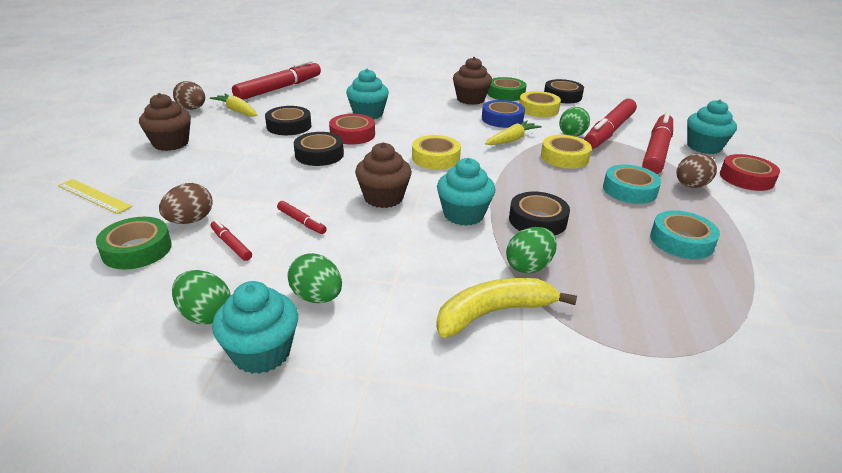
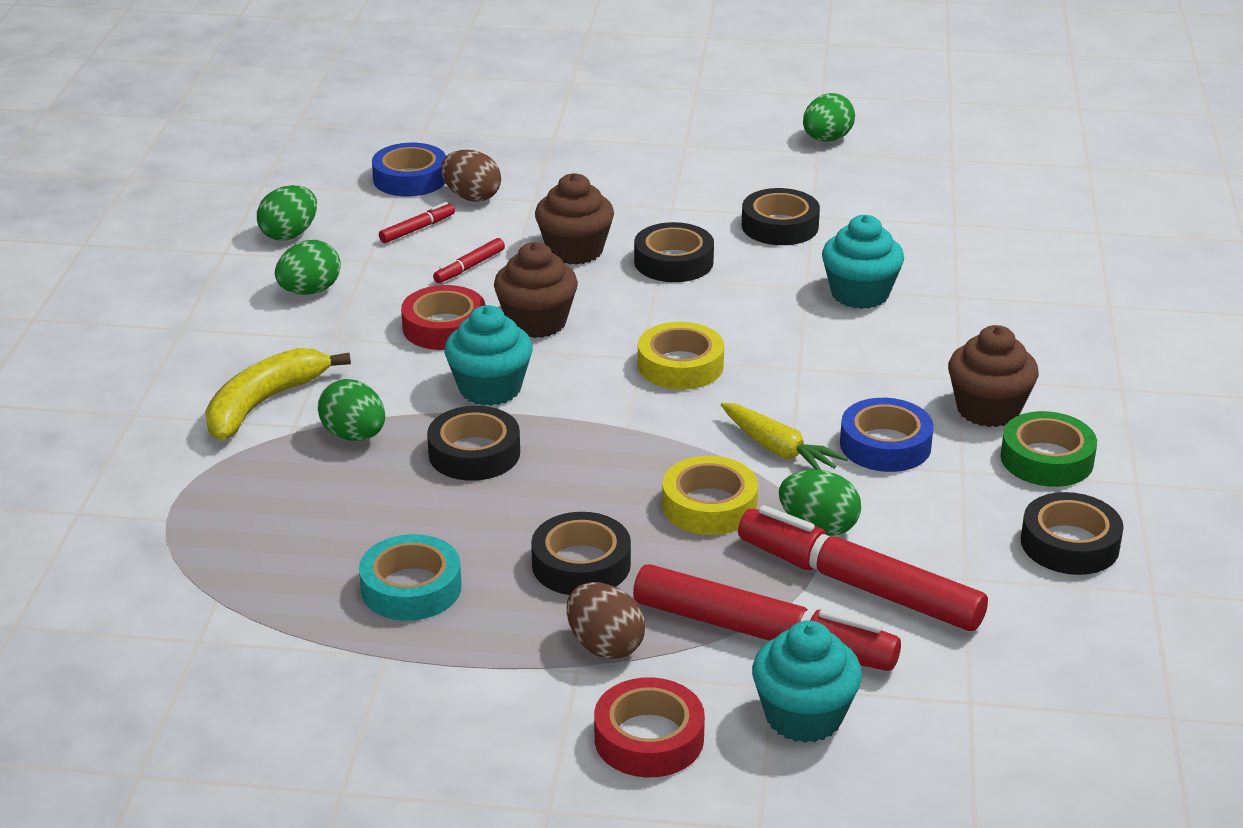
camera: 90 degrees right, 0 degrees up
(94, 196) = (529, 131): yellow ruler -> none
(137, 249) = (410, 179): green tape -> blue tape
(171, 143) = (689, 147): brown cupcake -> brown cupcake (575, 251)
(192, 109) = (826, 139): brown egg -> green egg
(237, 111) = (831, 175): yellow carrot -> none
(261, 352) = (228, 270): turquoise cupcake -> none
(279, 88) = (956, 198): red marker -> none
(352, 134) = (759, 284): red tape -> red tape (444, 327)
(494, 313) = (264, 404): yellow banana -> yellow banana turned 120 degrees counterclockwise
(538, 109) = (962, 498): yellow tape -> none
(629, 190) = (581, 564): turquoise tape -> black tape

